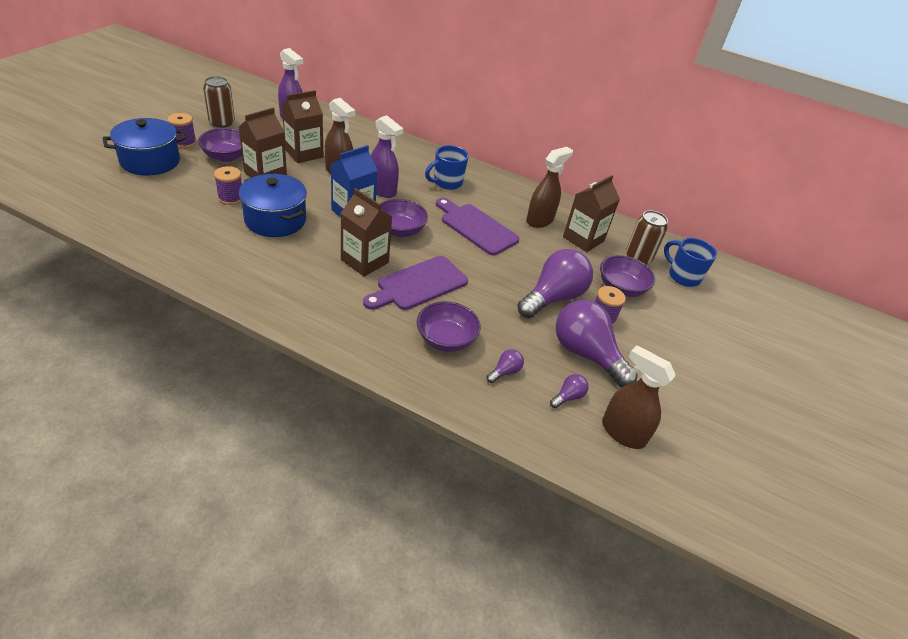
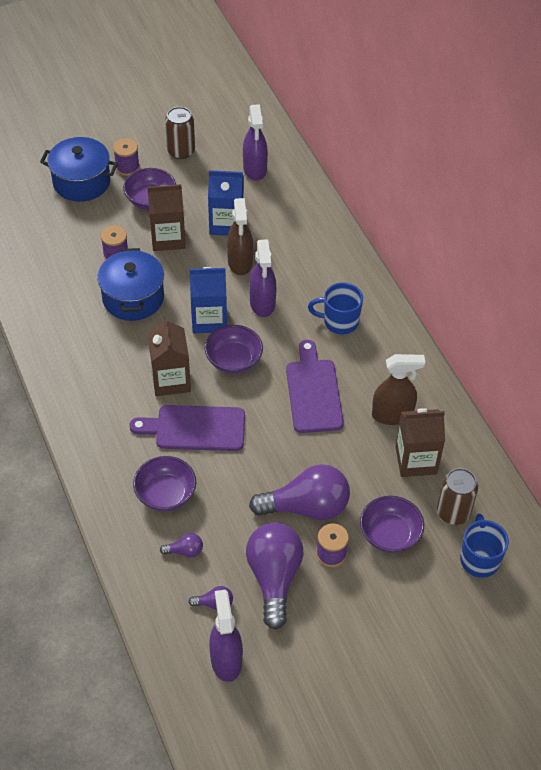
camera: 45 degrees right, 10 degrees up
(304, 153) = (226, 224): brown carton -> blue carton
(622, 432) = (226, 660): brown spray bottle -> purple spray bottle

